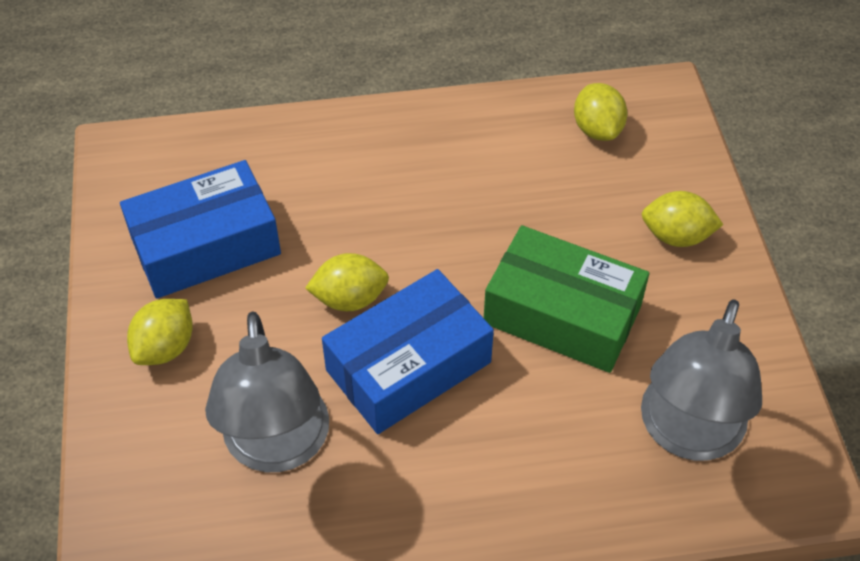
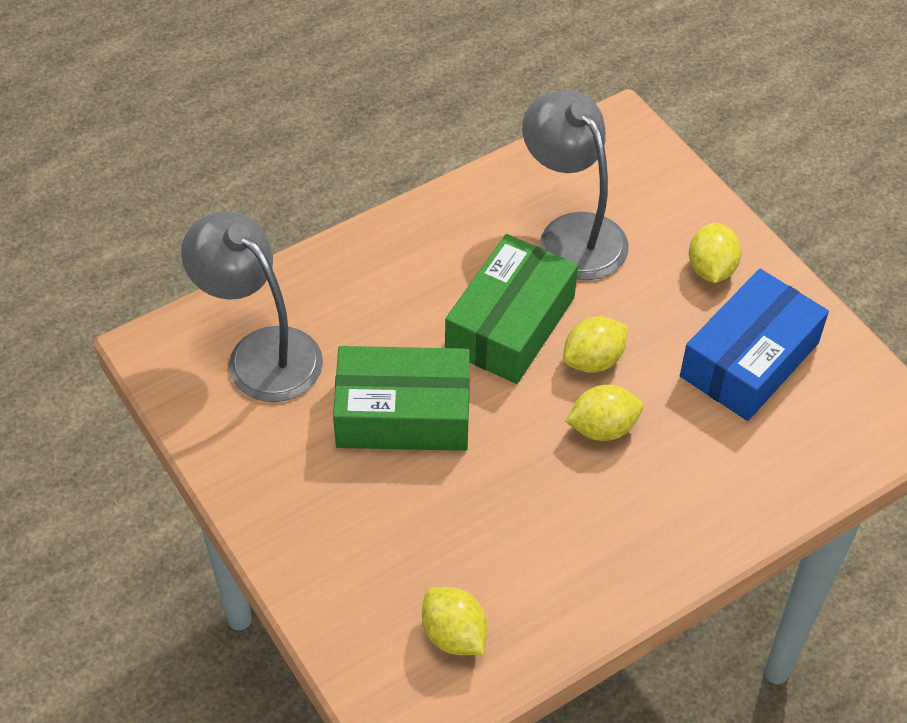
camera: 155 degrees right, 0 degrees up
(408, 366) = (510, 324): blue box -> green box
(676, 236) = (326, 533): yellow lemon -> yellow lemon (602, 428)
(687, 434) = (261, 352): grey lamp -> grey lamp turned 45 degrees counterclockwise

